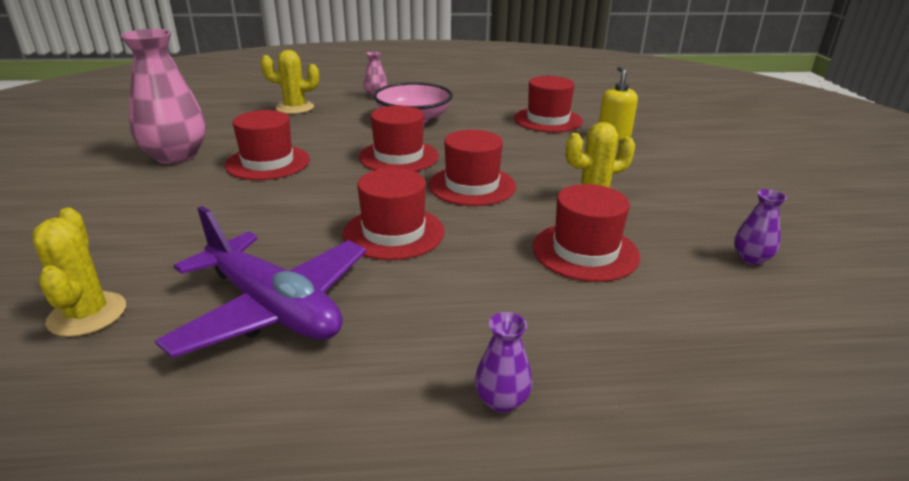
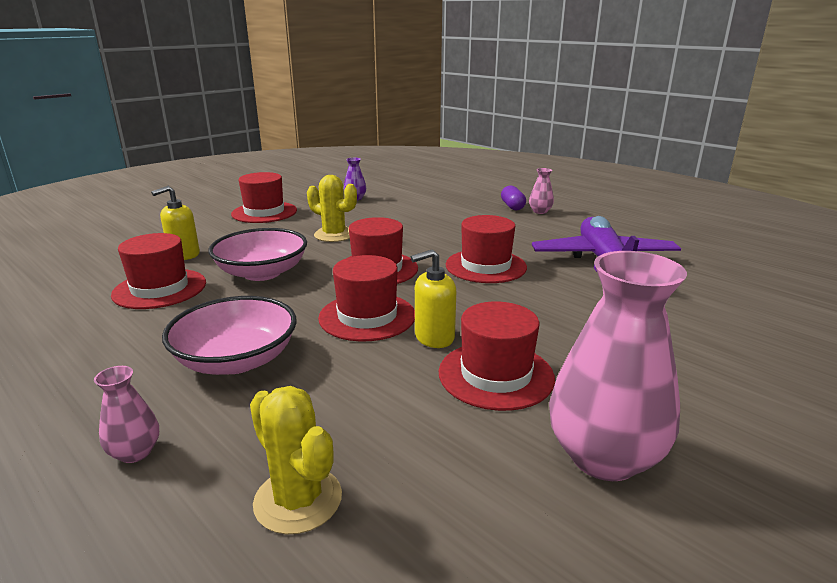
camera: 130 degrees left, 5 degrees down
(87, 314) = (724, 299): yellow cactus -> none
(335, 164) = (434, 337): none -> yellow soap dispenser
(502, 400) = (540, 211): purple vase -> pink vase
(532, 148) = (262, 273): none -> pink bowl
(565, 387) = (512, 206): none -> purple capsule
(585, 251) = (410, 223): red hat -> red hat (264, 212)

